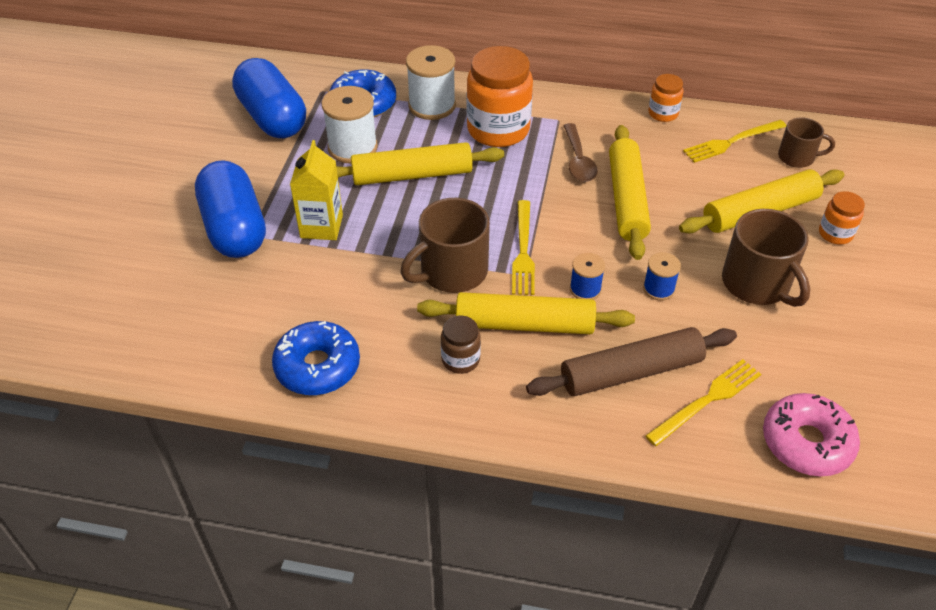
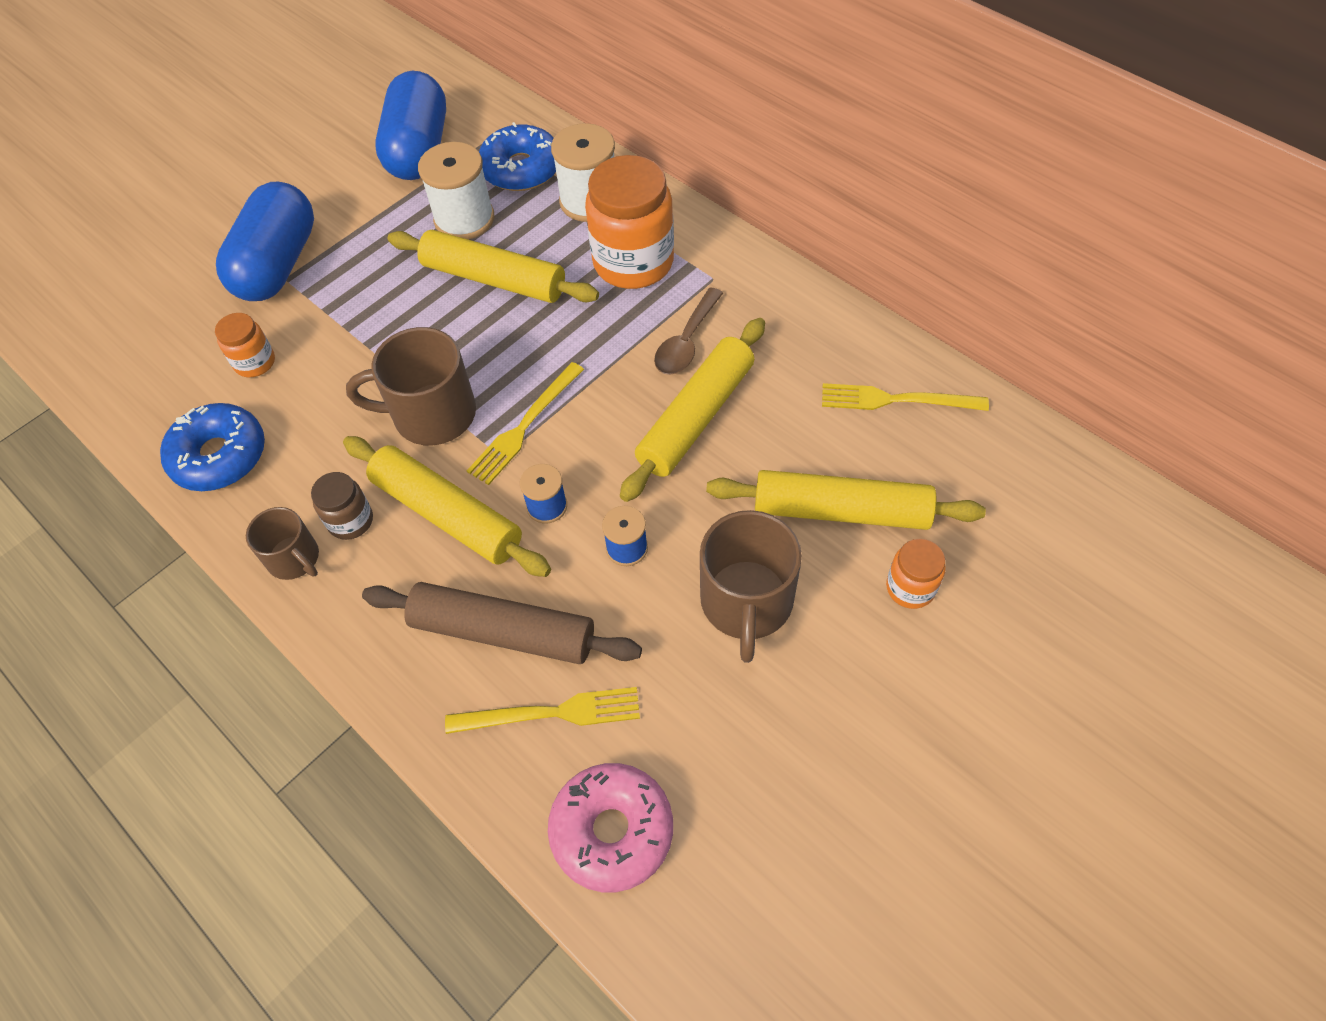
camera: 35 degrees right, 10 degrees up
(321, 226) = (356, 299): yellow carton -> none
(663, 113) = (845, 323): orange jar -> orange jar (255, 362)
(797, 157) = (963, 460): brown mug -> brown mug (294, 559)

